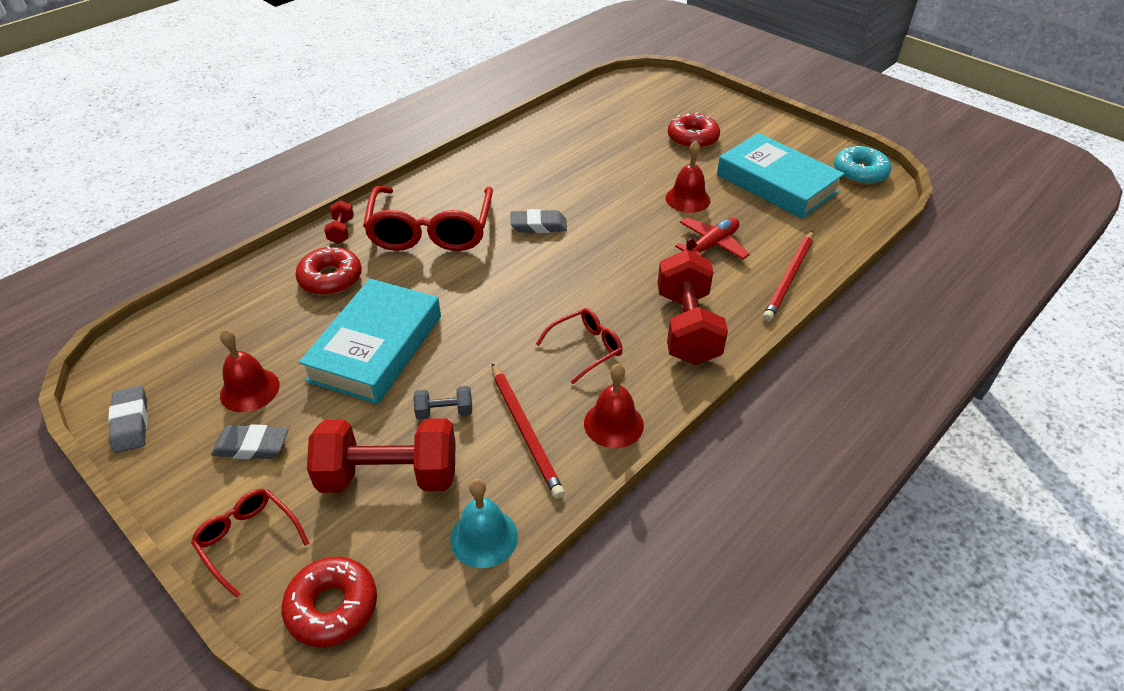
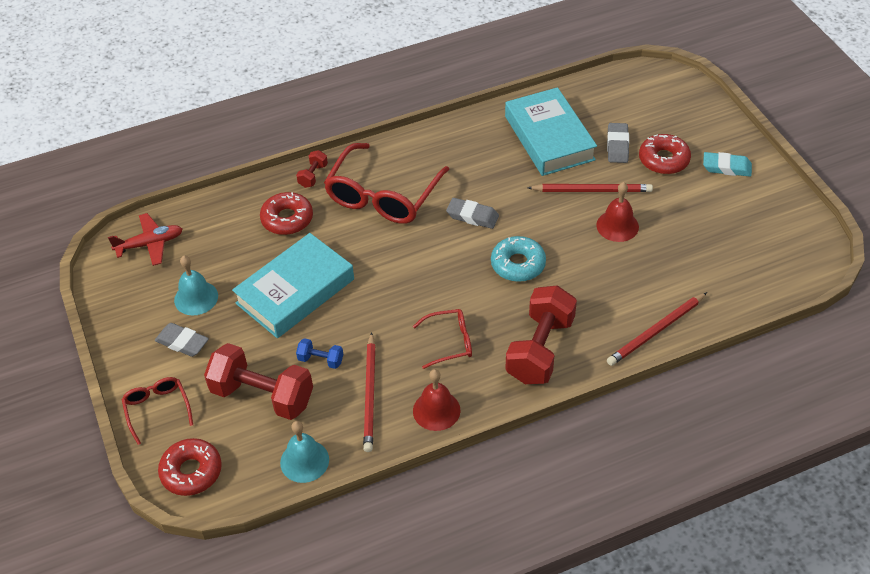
camera: 25 degrees right, 5 degrees up
(131, 423) = (112, 298): grey eraser -> grey eraser (617, 146)
(249, 390) = (196, 298): red bell -> turquoise bell
(444, 412) = (321, 360): grey dumbbell -> blue dumbbell
(644, 176) = (592, 190): none -> red pencil
(711, 245) = (609, 279): red plane -> red plane (150, 244)
(752, 132) = (726, 167): none -> turquoise eraser
(776, 183) = (711, 232): turquoise book -> turquoise book (549, 138)
(860, 172) = (801, 243): turquoise donut -> turquoise donut (518, 264)

